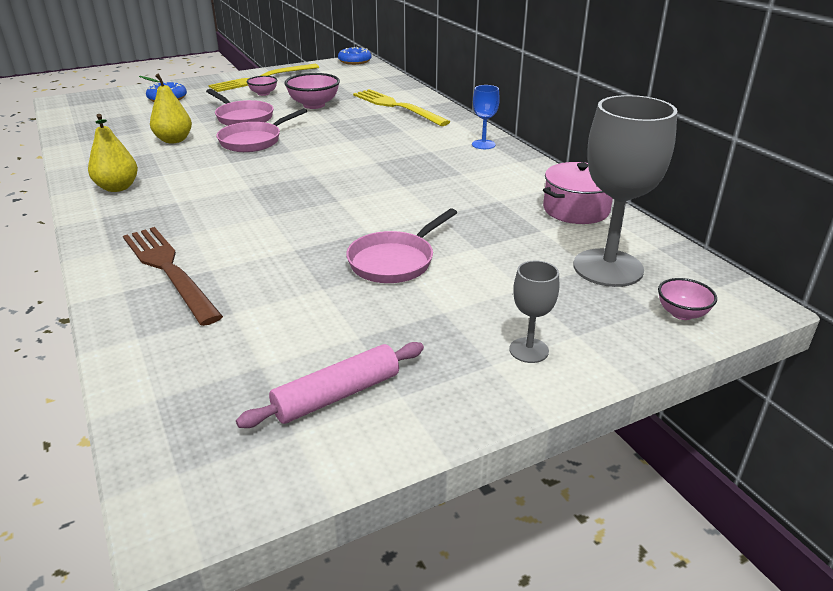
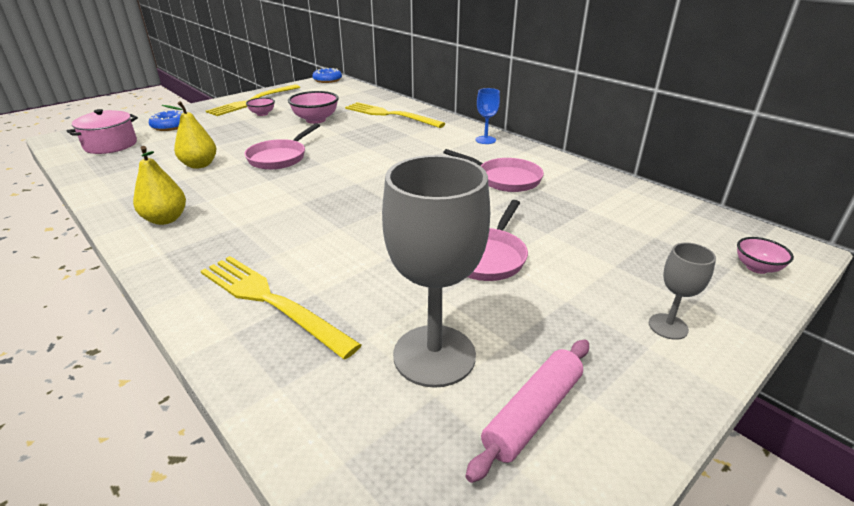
camera: 15 degrees left, 0 degrees up
(169, 270) = (271, 301): brown fork -> yellow fork
(243, 118) = (256, 137): pink pan -> pink pan (505, 179)
(576, 209) = (601, 187): pink pot -> pink pot (110, 145)
(608, 268) = (667, 235): grey goblet -> grey goblet (434, 355)

